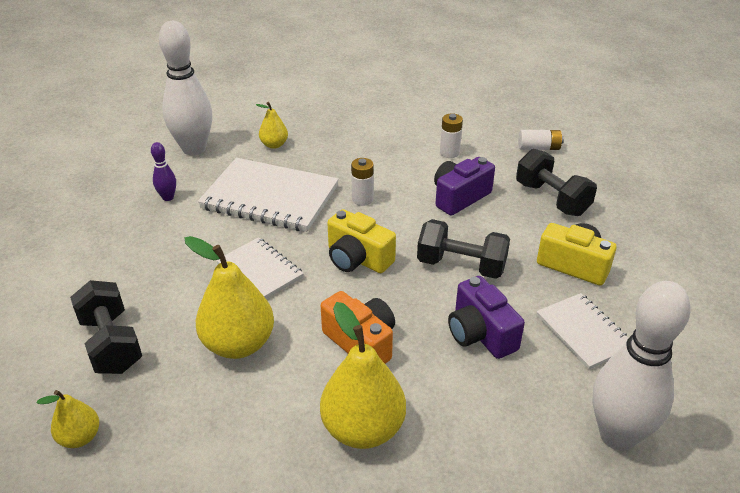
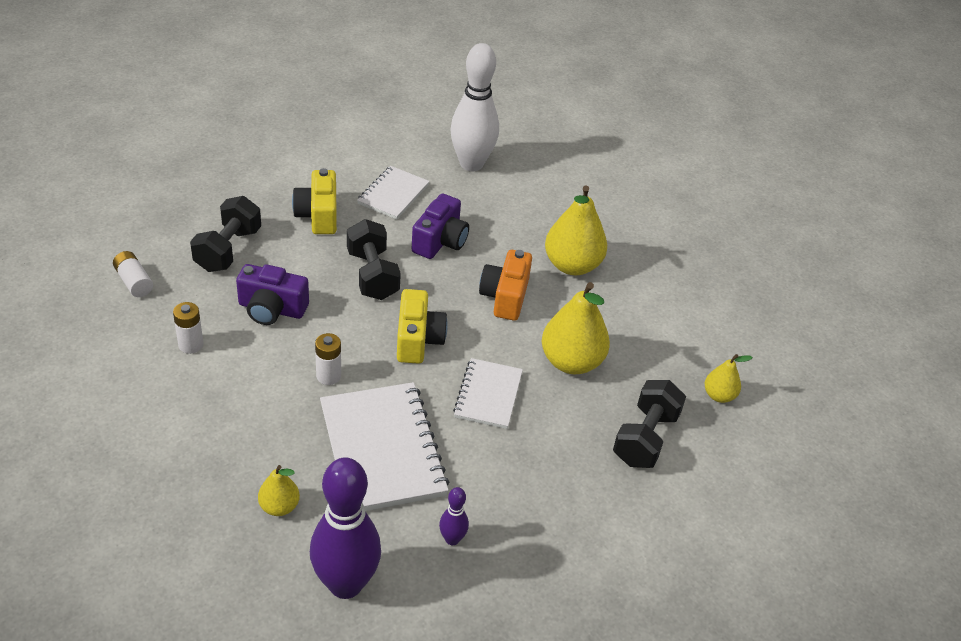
camera: 130 degrees left, 5 degrees up
(194, 149) = (345, 584): white bowling pin -> purple bowling pin

